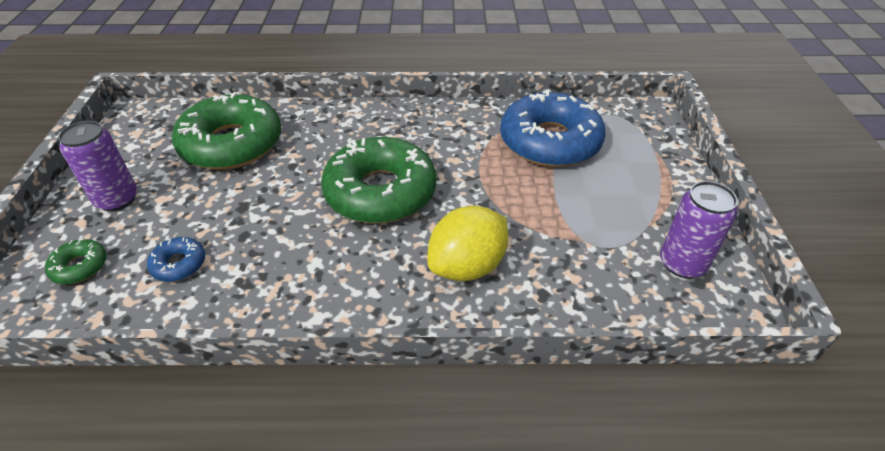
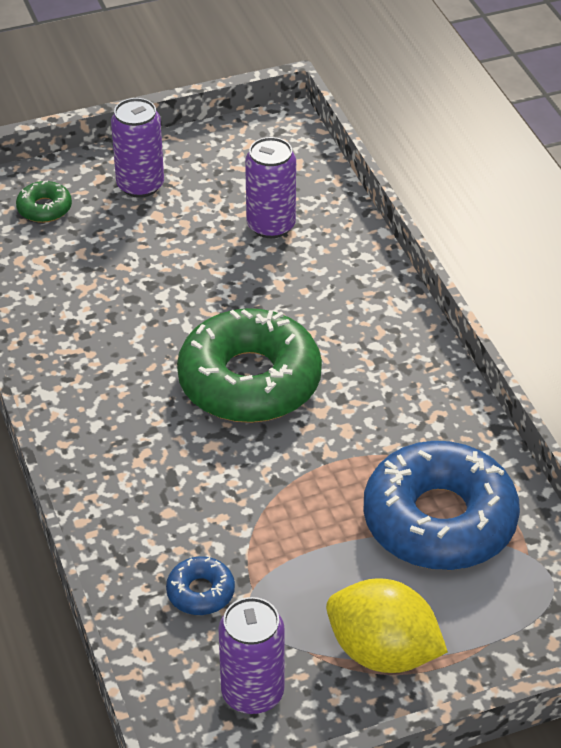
camera: 70 degrees right, 0 degrees up
(179, 264) = (74, 271): blue donut -> blue donut (200, 592)
(231, 144) = (271, 225): green donut -> purple can
(467, 266) = (162, 490): yellow lemon -> yellow lemon (383, 652)

